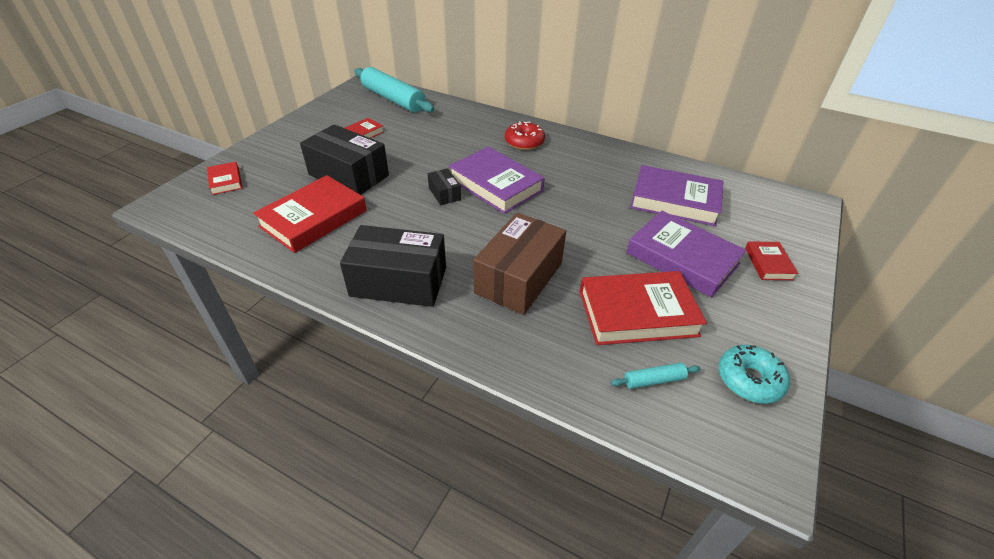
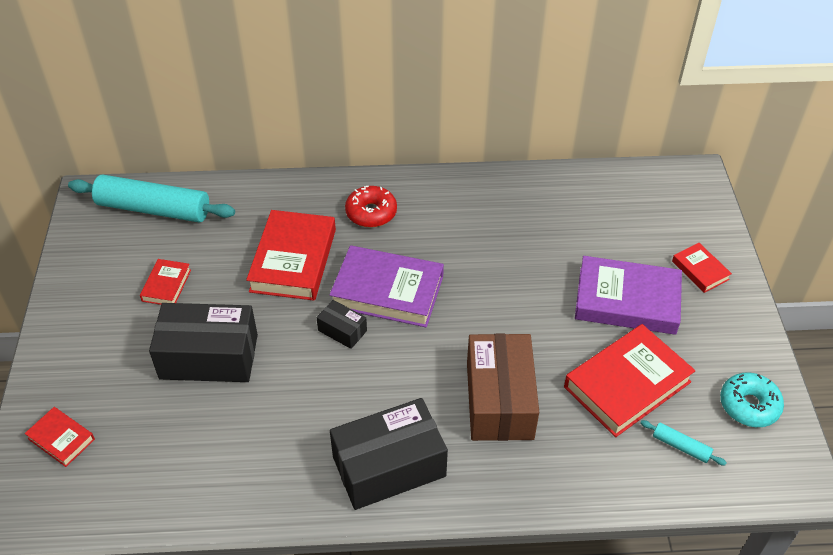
camera: 30 degrees left, 5 degrees up
(314, 219) = (226, 437): red book -> red book (293, 260)
(654, 380) = (681, 446): turquoise rolling pin -> turquoise rolling pin turned 75 degrees clockwise
(674, 200) = (578, 229): purple book -> none

